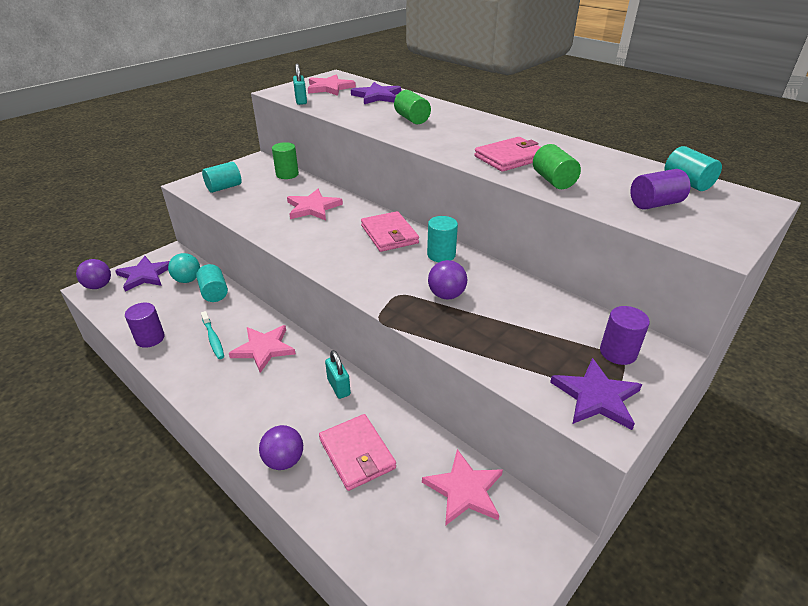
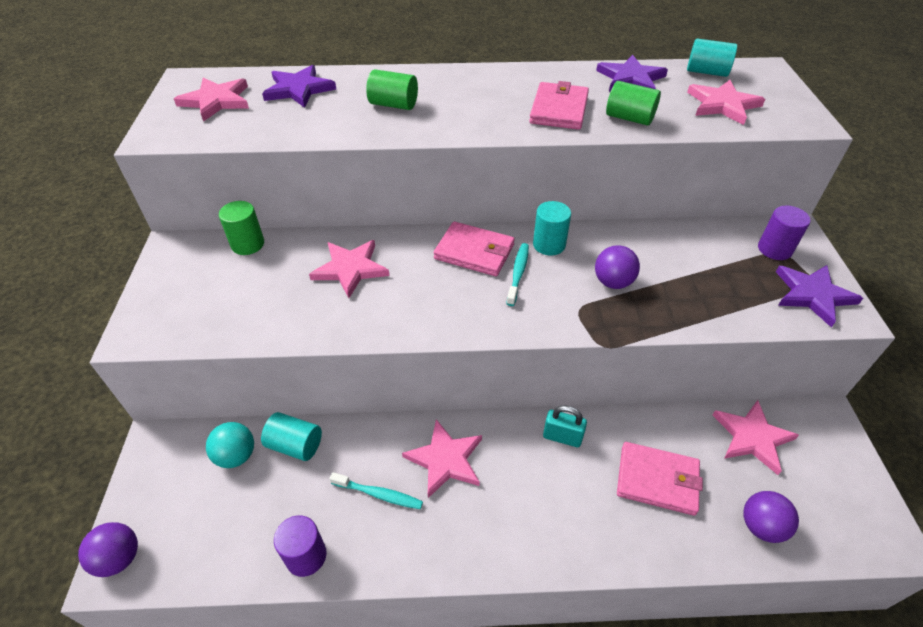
camera: 45 degrees left, 10 degrees up
(145, 275) = (166, 493): purple star -> purple star (630, 79)
(224, 187) = (194, 309): turquoise cylinder -> none
(284, 460) = (619, 541): purple ball -> purple ball (761, 526)
(301, 101) = (216, 137): turquoise padlock -> none
(395, 257) = (518, 273): none -> turquoise toothbrush
(655, 204) = (722, 105): purple cylinder -> pink star

